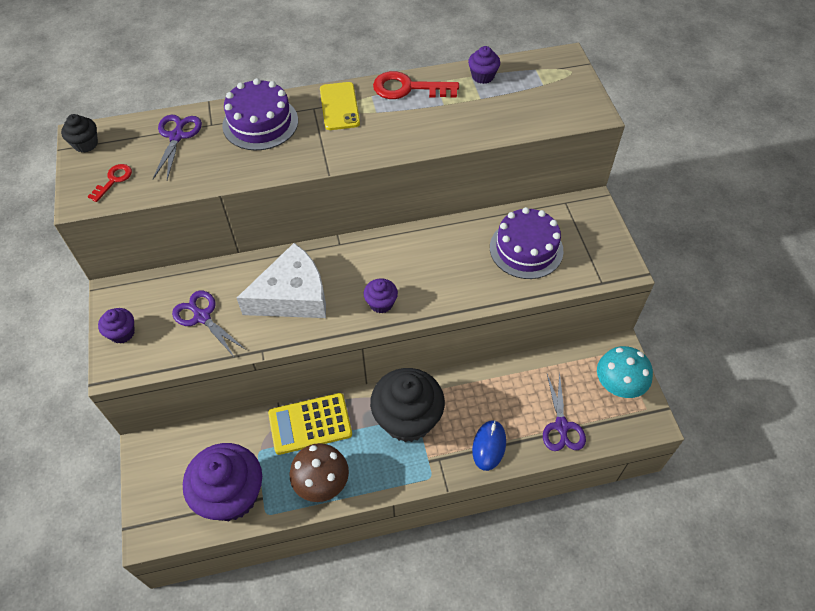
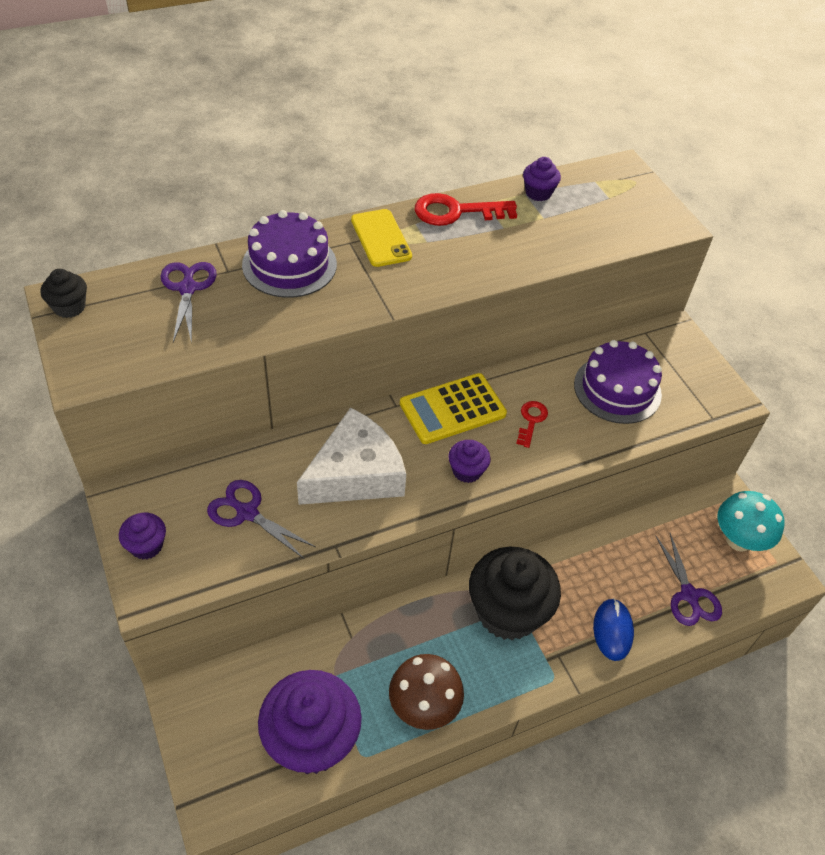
camera: 15 degrees left, 5 degrees down
(113, 180) = (120, 349): red key -> red key (531, 420)
(310, 424) = (389, 634): yellow calculator -> yellow calculator (452, 409)

